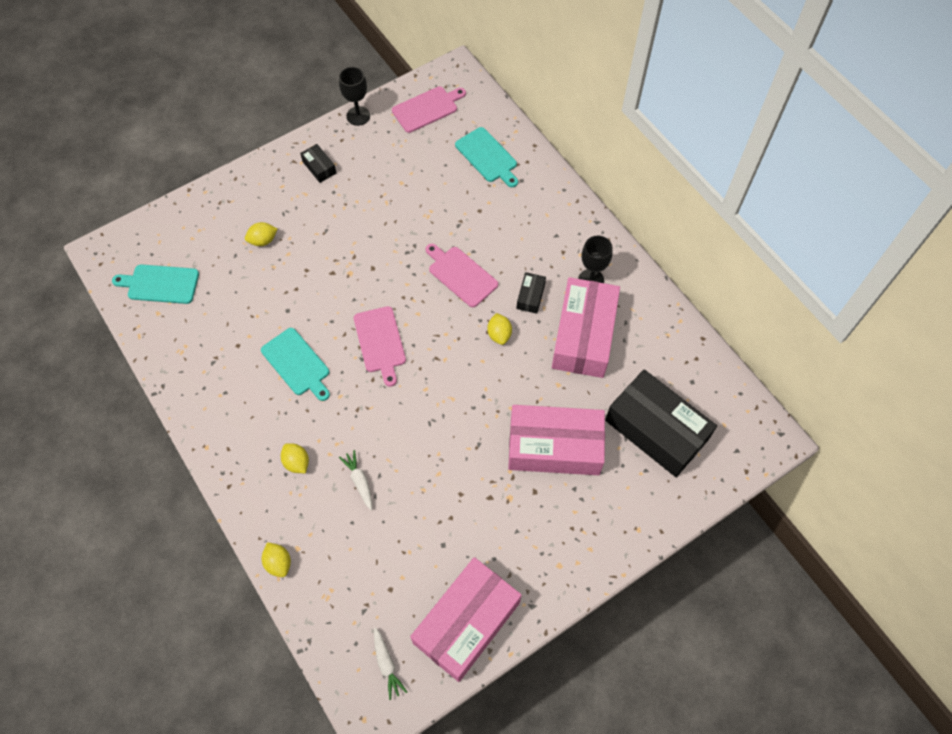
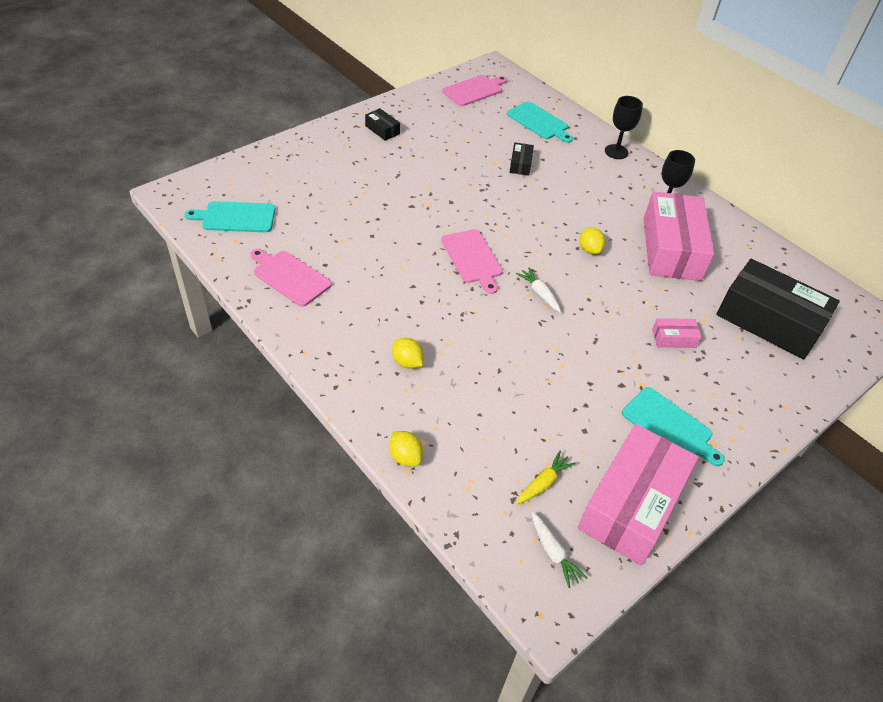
camera: 10 degrees left, 15 degrees down
(263, 240) = (337, 183): yellow lemon -> none
(297, 364) = (390, 278): turquoise cutting board -> turquoise cutting board (669, 426)
(358, 116) = (411, 95): black goblet -> black goblet (616, 152)
(359, 481) = (479, 376): white carrot -> white carrot (539, 293)
(393, 596) = (543, 483): none -> yellow carrot
(461, 275) = (539, 205): pink cutting board -> pink cutting board (290, 277)
(530, 296) = (610, 220): black box -> black box (520, 164)
(554, 446) = (673, 338): pink box -> pink box, size x0.42

